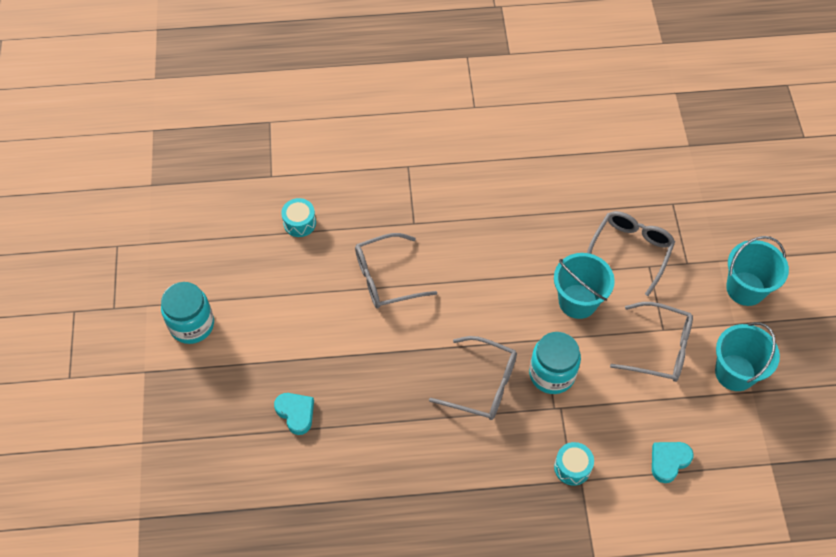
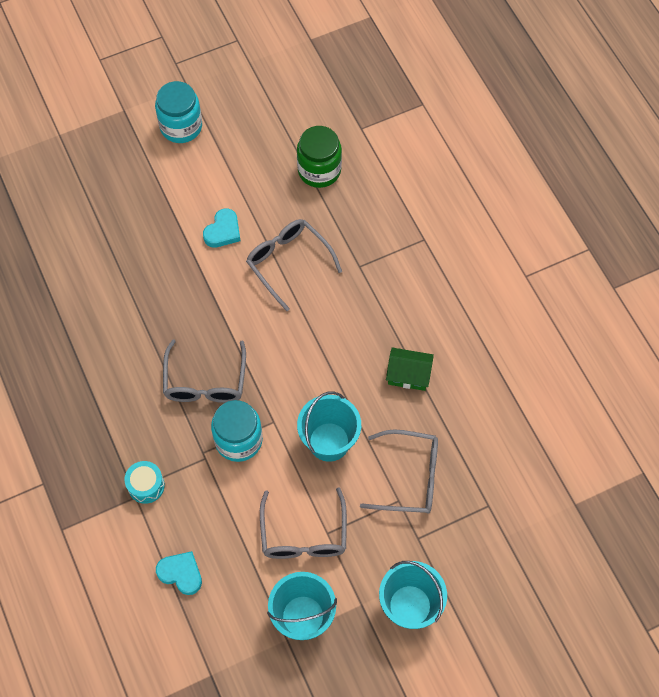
camera: 70 degrees right, 5 degrees up
(296, 413) = (124, 238): turquoise heart -> turquoise heart (223, 231)
(299, 223) = (319, 170): turquoise drum -> green jar
(535, 221) = (408, 375): none -> green house

